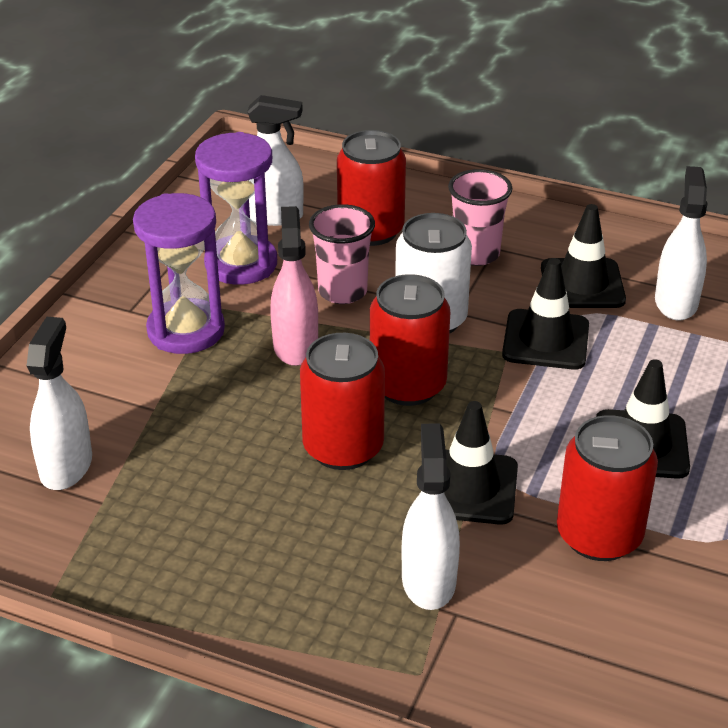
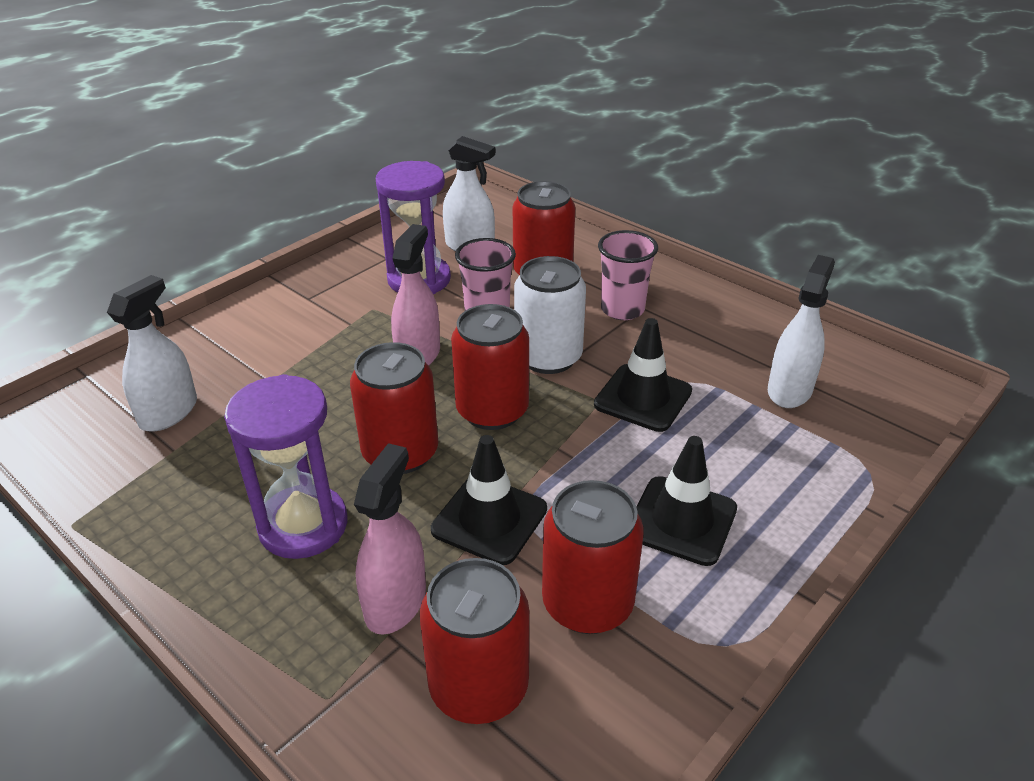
camera: 20 degrees right, 0 degrees up
(186, 330) = (339, 323): purple hourglass -> purple hourglass (303, 525)
(428, 580) = (395, 602): white spray bottle -> pink spray bottle
(546, 627) = (479, 686): none -> red can
(582, 284) = (706, 355): black traffic cone -> none

